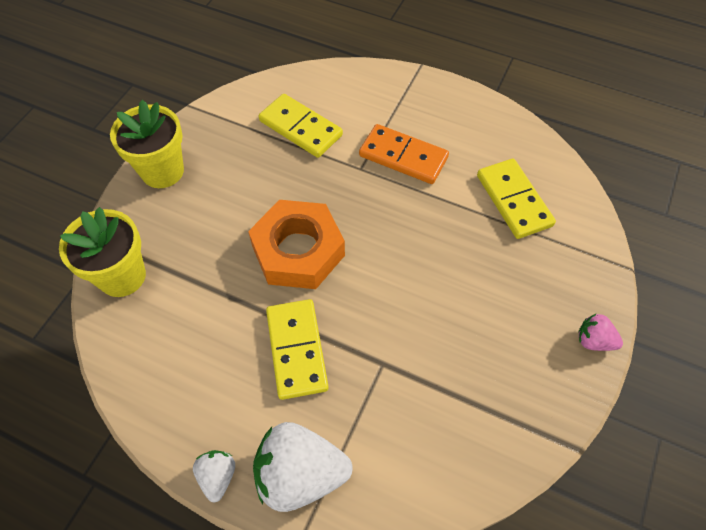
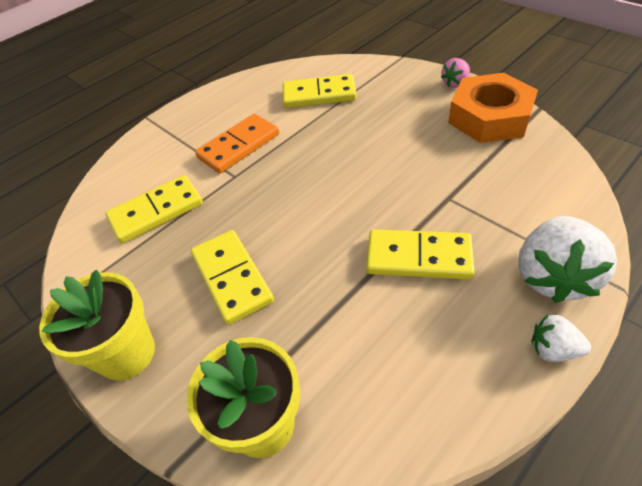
camera: 65 degrees left, 10 degrees down
(242, 211) = (231, 278): none -> yellow domino
(298, 251) = (305, 237): orange nut -> orange nut (489, 117)

